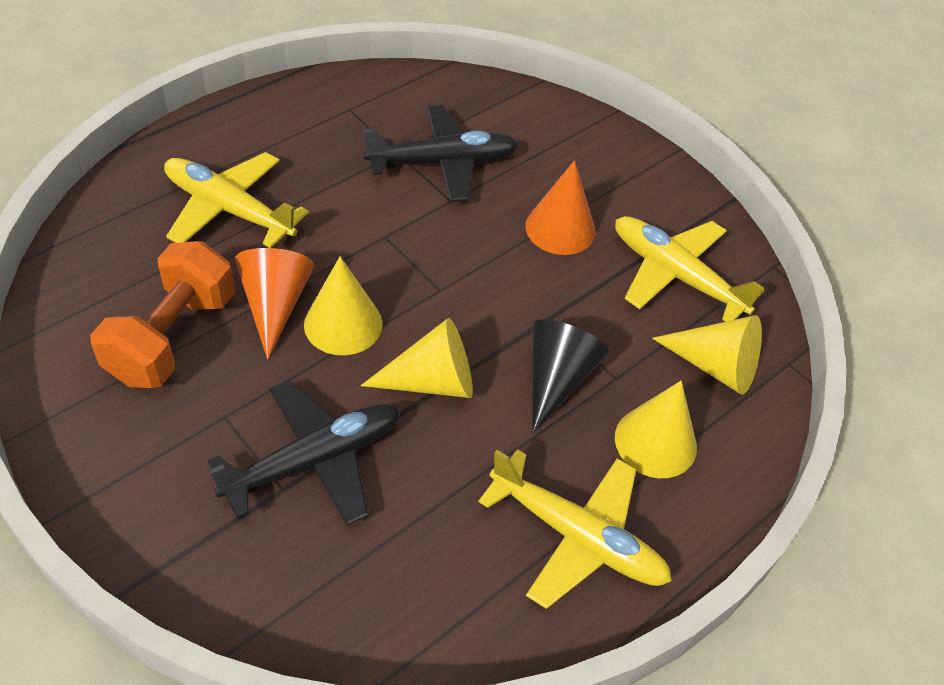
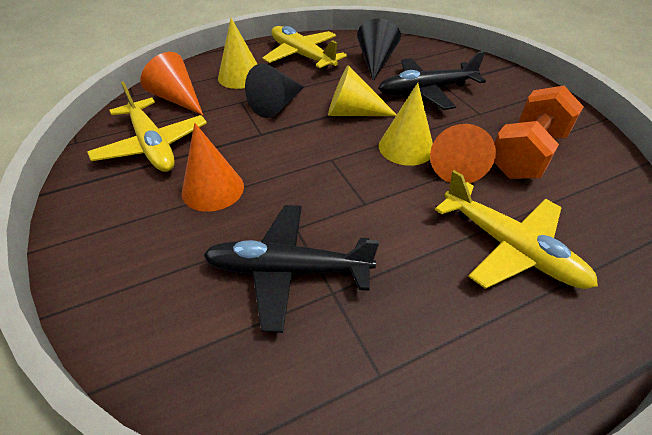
camera: 160 degrees left, 5 degrees down
(420, 544) = (376, 62): none -> black cone
(715, 366) = (177, 99): yellow cone -> orange cone

